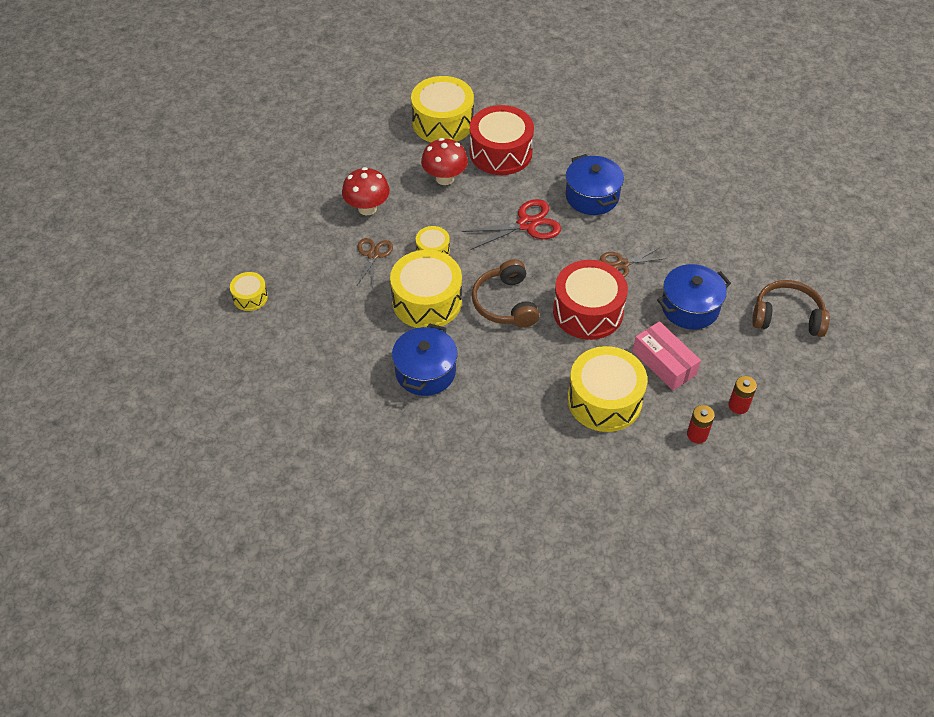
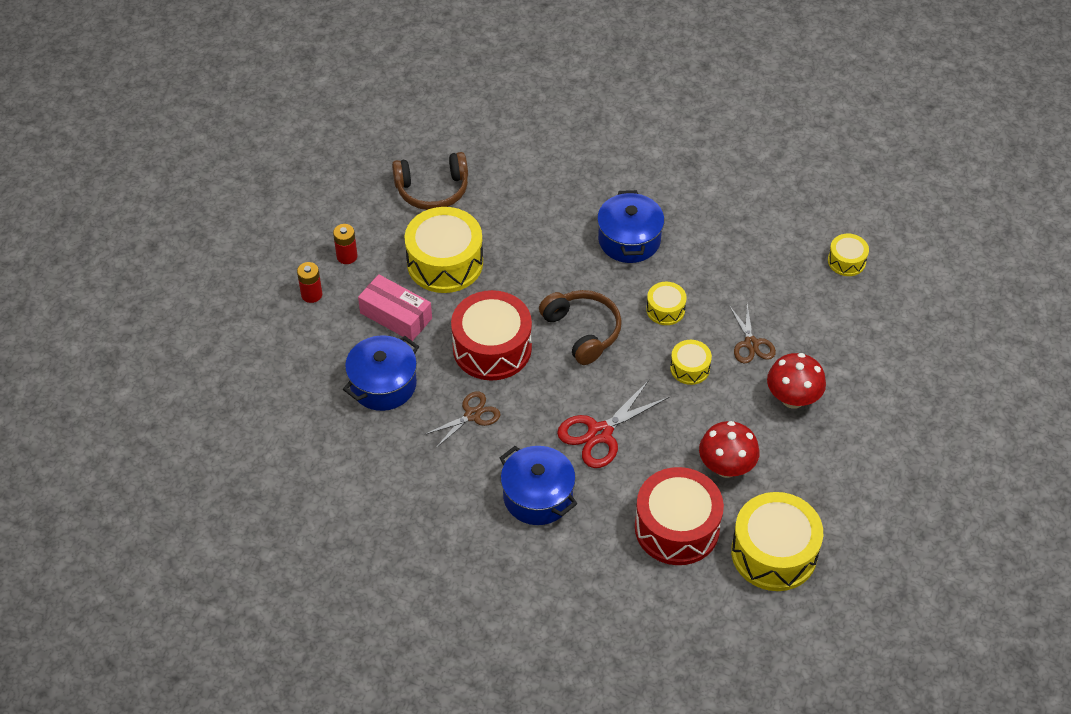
camera: 160 degrees right, 0 degrees up
(427, 301) = (665, 309): yellow drum -> yellow drum, size x0.50
(787, 317) = (274, 405): brown headphones -> brown headphones (432, 189)

